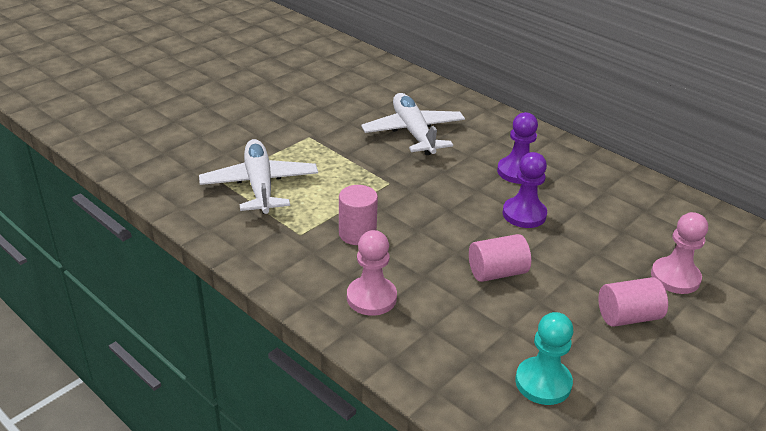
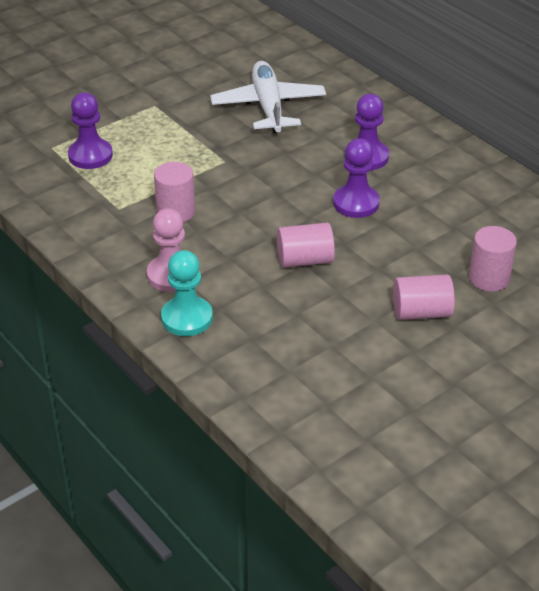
camera: 10 degrees right, 5 degrees up
(260, 185) = (90, 155): white plane -> purple pawn
(543, 382) = (311, 365): turquoise pawn -> turquoise pawn (187, 318)
(675, 277) = (489, 278): pink pawn -> pink cylinder

